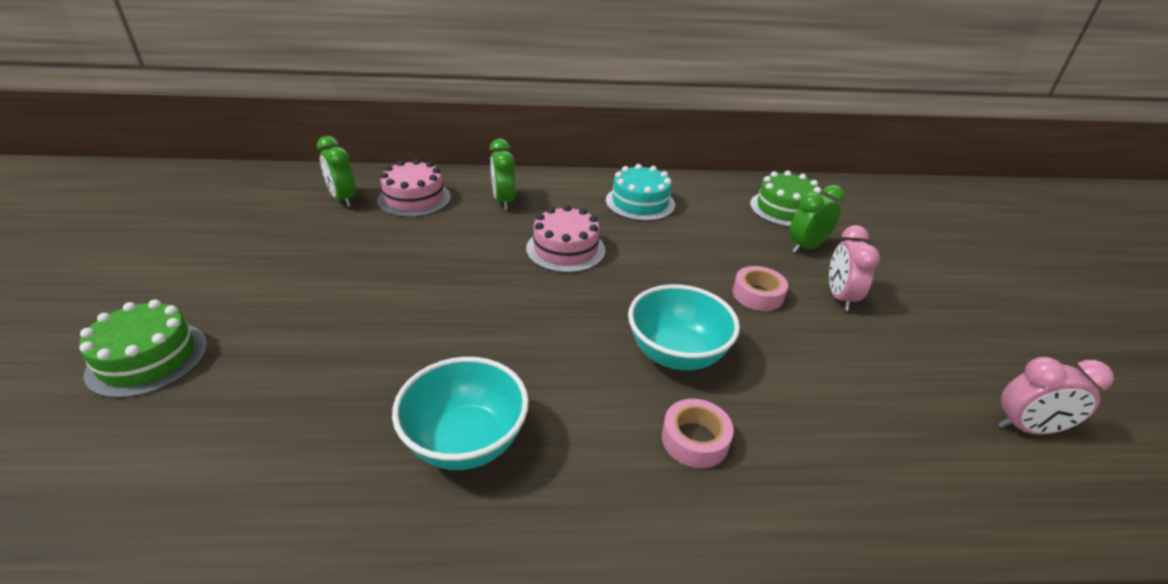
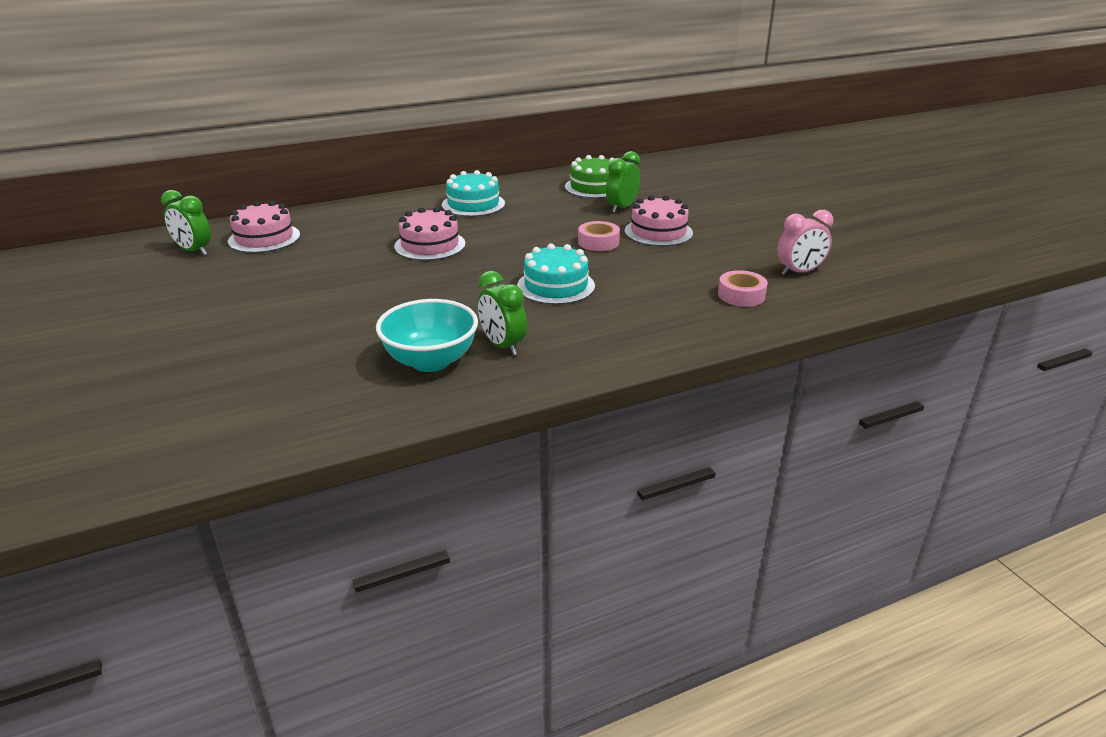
camera: 20 degrees left, 5 degrees down
(148, 358) = (117, 380): green cake -> none
(503, 201) = (351, 225): green clock -> green clock (502, 346)
(676, 354) = (556, 286): turquoise bowl -> turquoise cake
(695, 439) = (592, 324): pink tape -> pink tape (741, 295)
(839, 297) = (658, 232): pink clock -> pink cake

